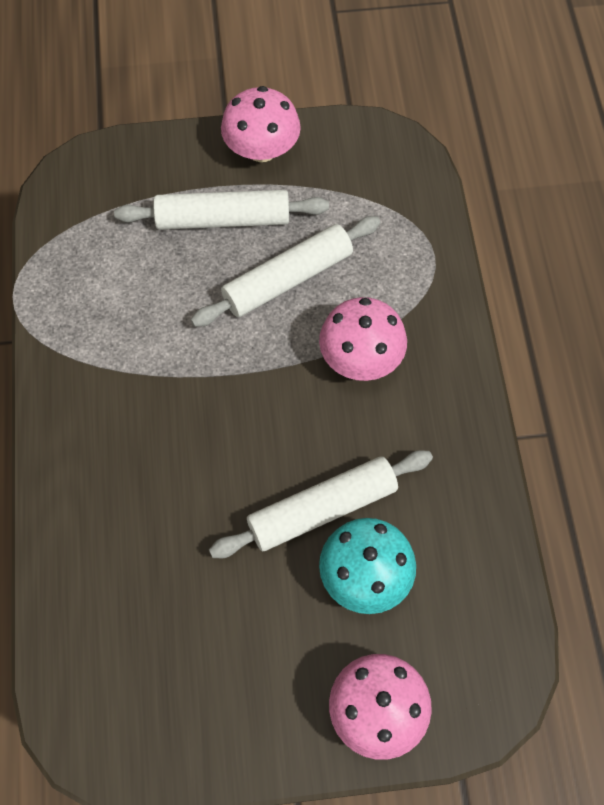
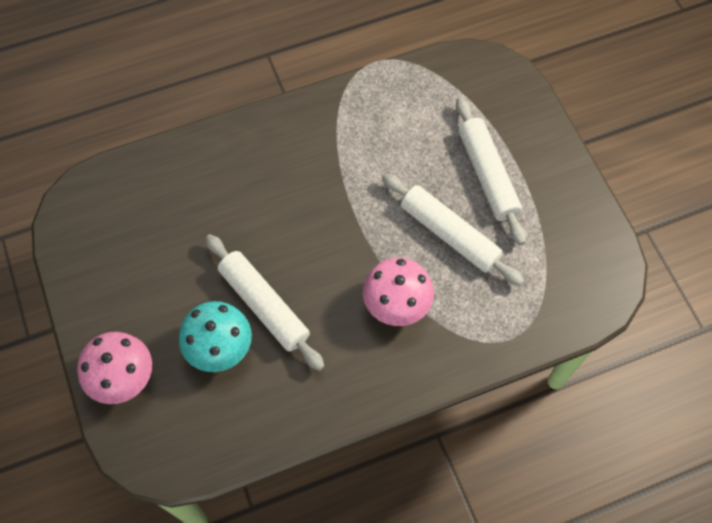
camera: 75 degrees right, 0 degrees up
(261, 149) = (564, 185): pink mushroom -> none

